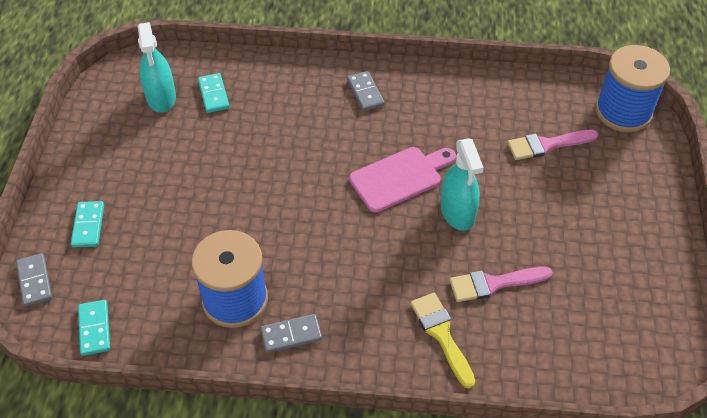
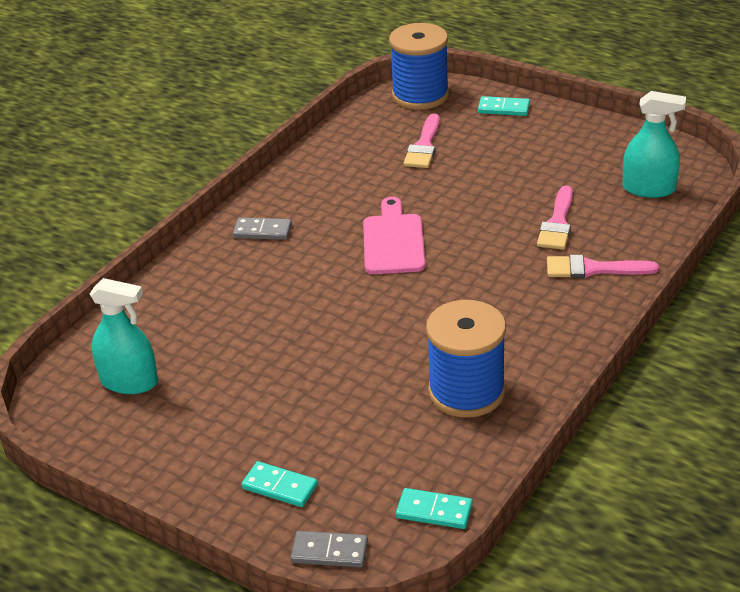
camera: 60 degrees left, 15 degrees down
(214, 94) = (164, 338): turquoise domino -> turquoise domino (503, 108)
(291, 334) = (535, 363): grey domino -> none
(441, 334) = (593, 269): yellow brush -> pink brush
(457, 212) = (462, 219): turquoise spray bottle -> turquoise spray bottle (649, 189)

